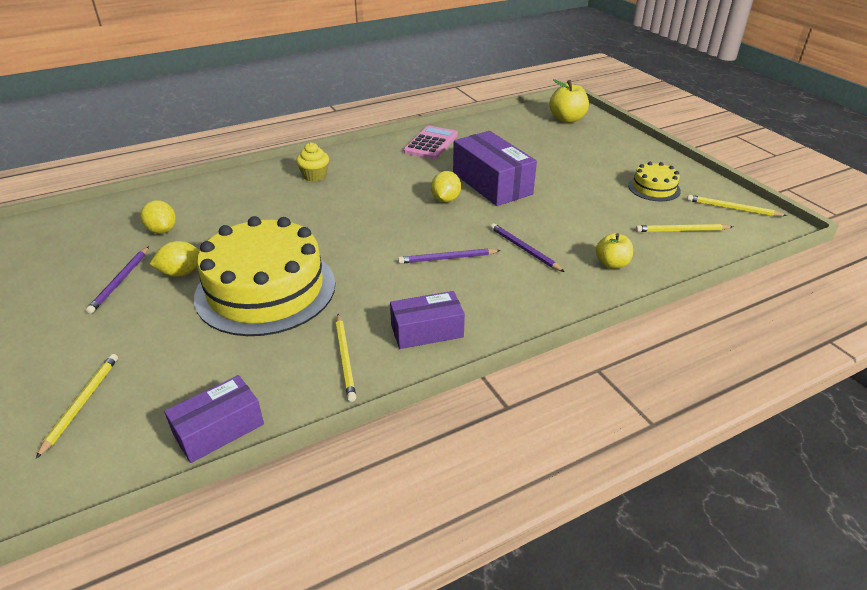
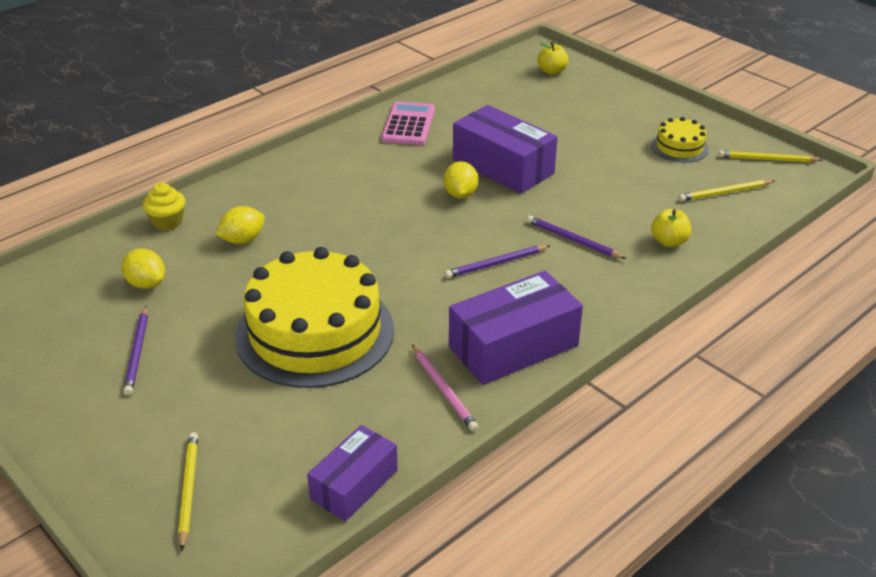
camera: 15 degrees left, 0 degrees up
(181, 273) = (204, 330): yellow lemon -> yellow lemon (242, 240)
(314, 176) = (291, 187): yellow cupcake -> yellow cupcake (167, 222)
(345, 358) = (444, 390): yellow pencil -> pink pencil
(427, 331) = (513, 346): purple box -> purple box, size x1.61
(567, 119) = (552, 71): yellow apple -> yellow apple, size x0.66

